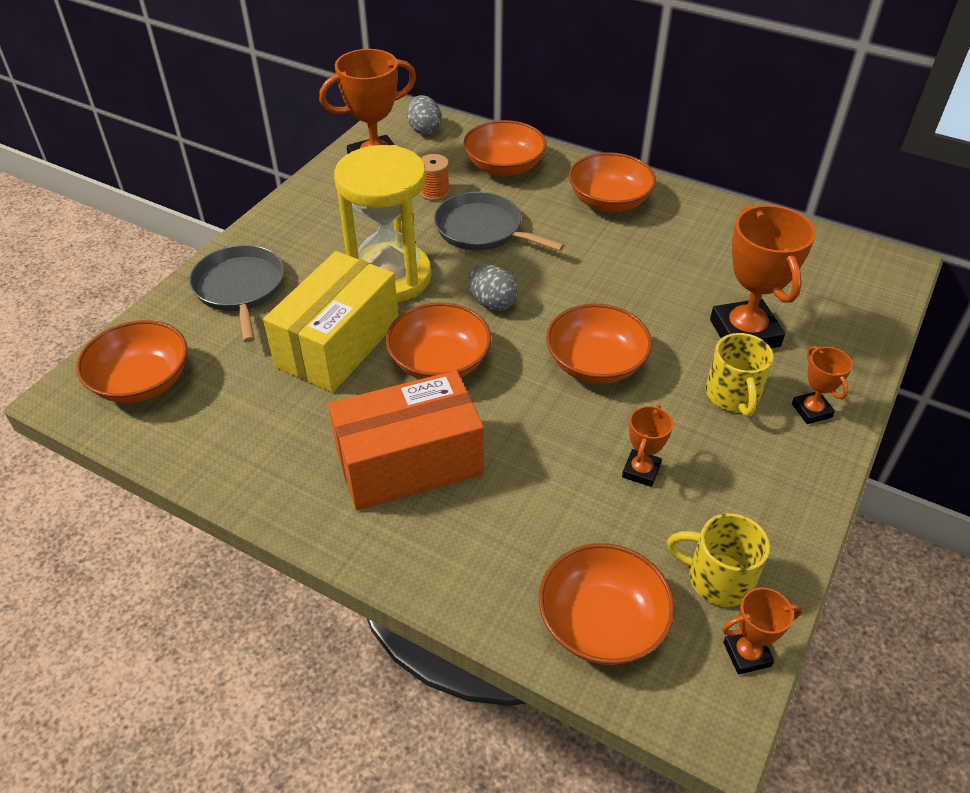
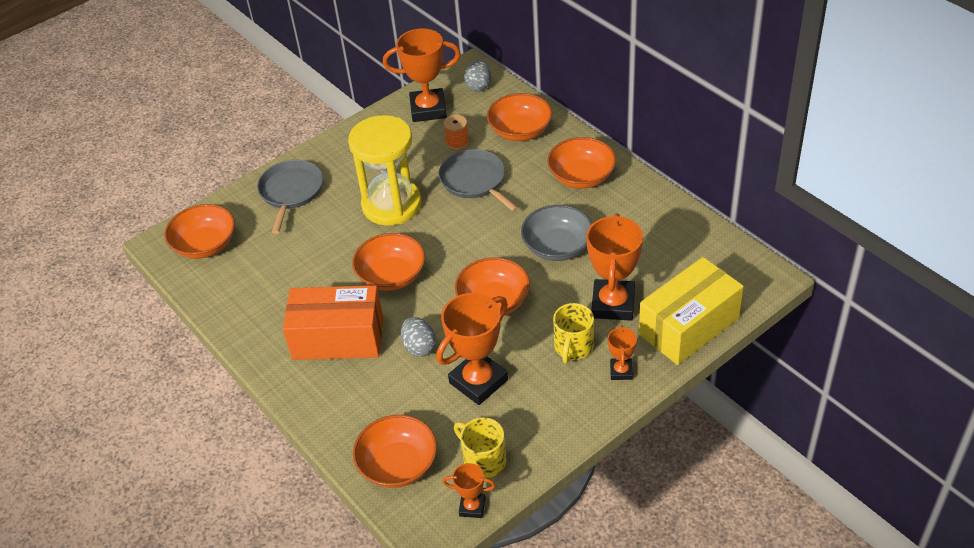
camera: 25 degrees right, 0 degrees up
(338, 344) = (334, 247): yellow box -> yellow box (689, 326)
(492, 303) = (450, 240): grey egg -> grey egg (419, 347)
(632, 282) = (557, 247): none -> grey bowl
(641, 471) = (478, 381): orange trophy -> orange trophy, size x1.98

